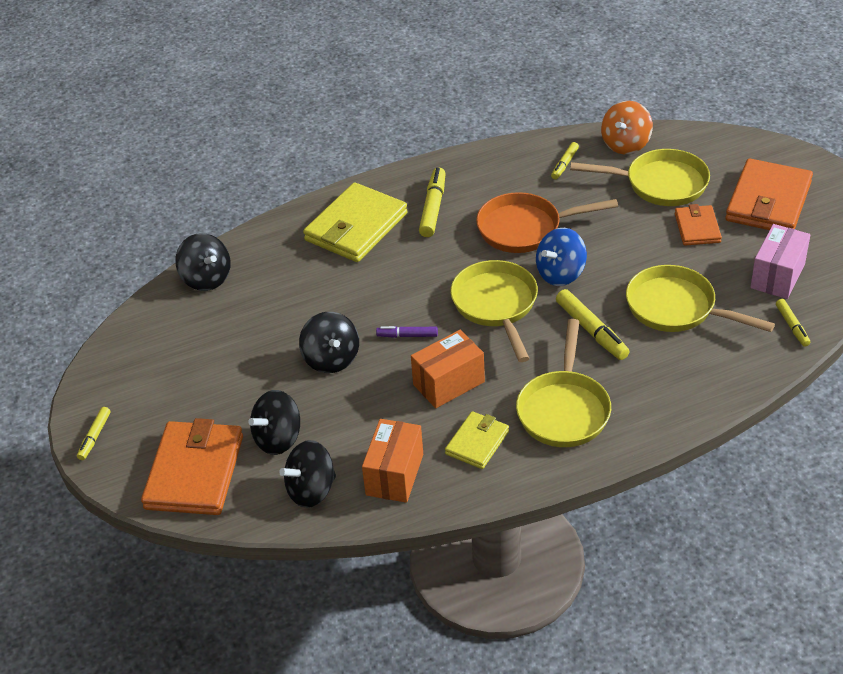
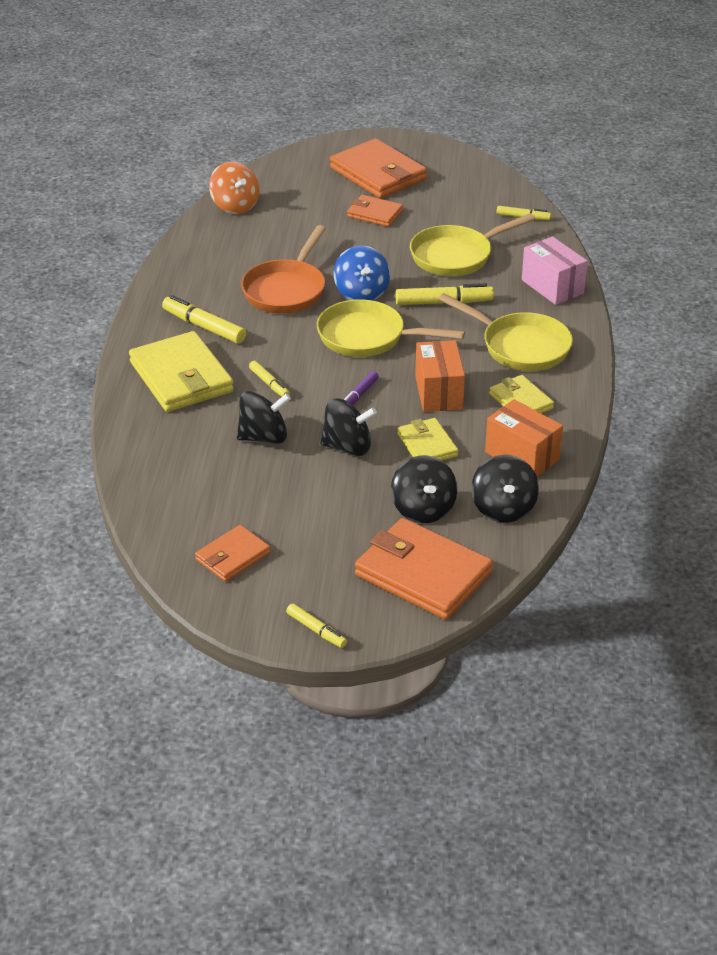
camera: 65 degrees left, 5 degrees down
(154, 354) = (233, 556): none -> orange wallet
(206, 278) = (155, 491): black spinning top -> black spinning top (264, 437)
(367, 406) = (427, 445): none -> yellow wallet
(564, 164) = (225, 242): yellow marker -> yellow marker (269, 384)
(660, 184) = (304, 209): yellow pan -> none
(777, 276) = (464, 202): pink box -> pink box (552, 287)

